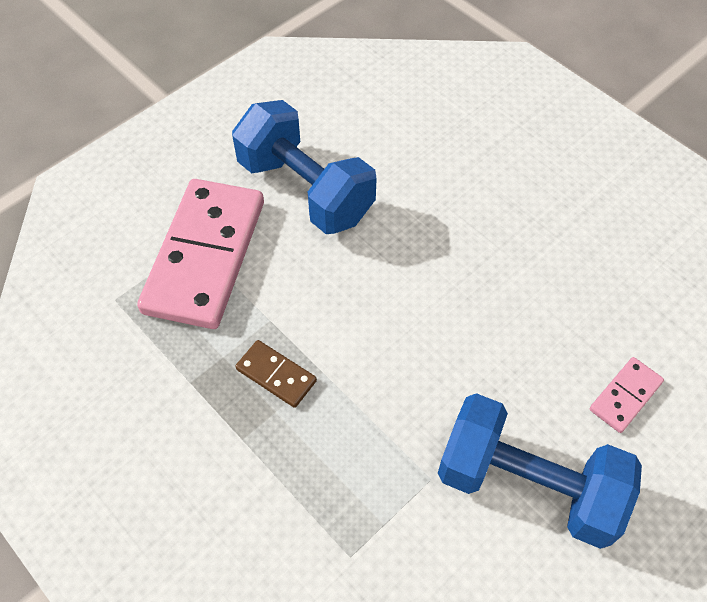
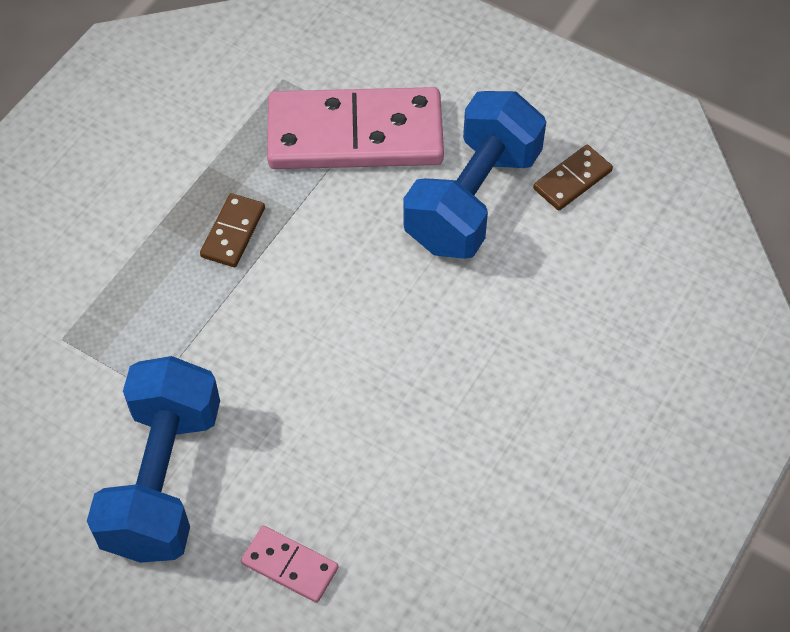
camera: 75 degrees right, 0 degrees up
(310, 124) = (572, 180): none -> brown domino

